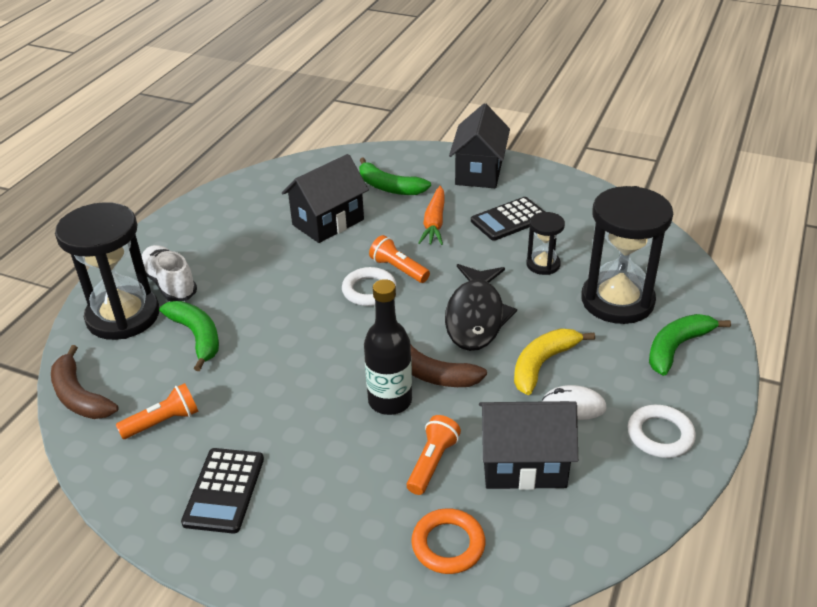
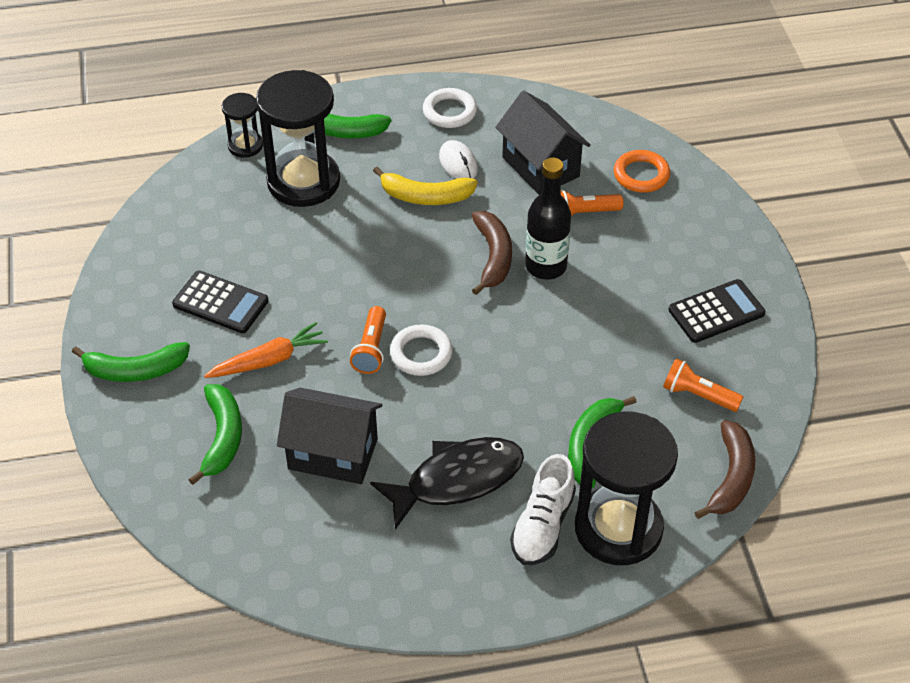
camera: 125 degrees left, 10 degrees up
(476, 316) = (398, 261): black fish -> black fish (457, 480)
(479, 172) = (135, 370): black house -> green banana
(543, 264) = (284, 248): black hourglass -> black hourglass (245, 145)

